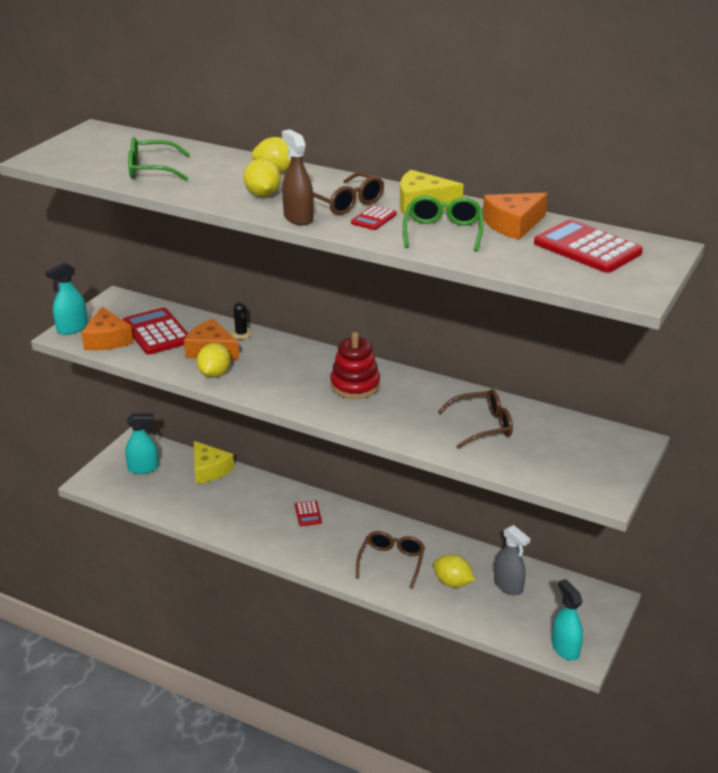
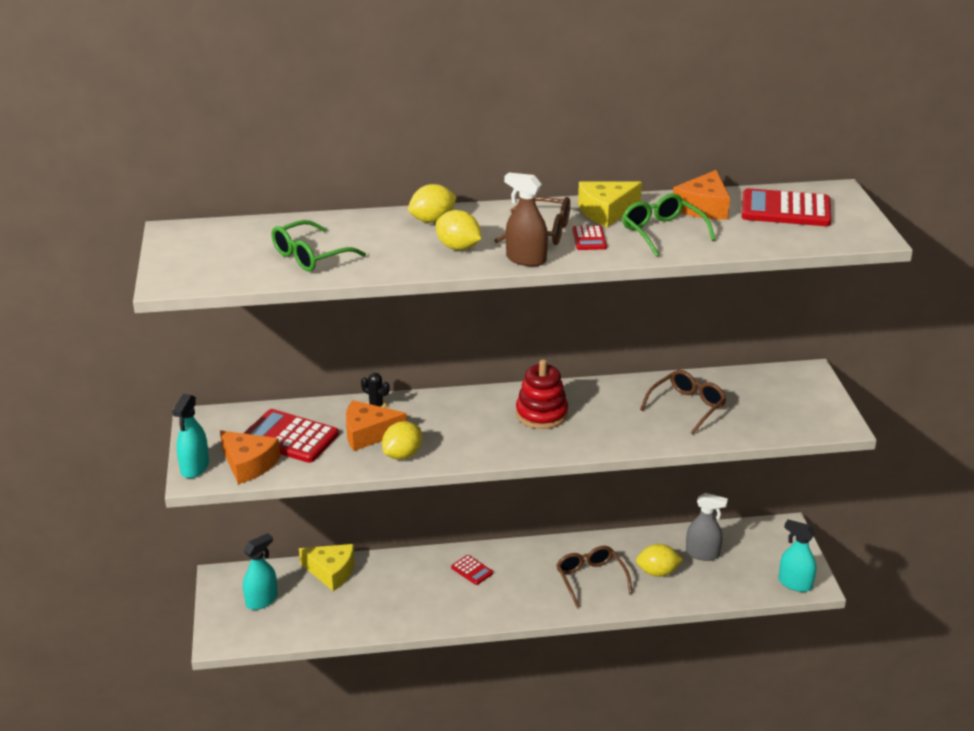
camera: 35 degrees left, 0 degrees up
(214, 374) = (402, 455): yellow lemon -> yellow lemon turned 60 degrees clockwise

